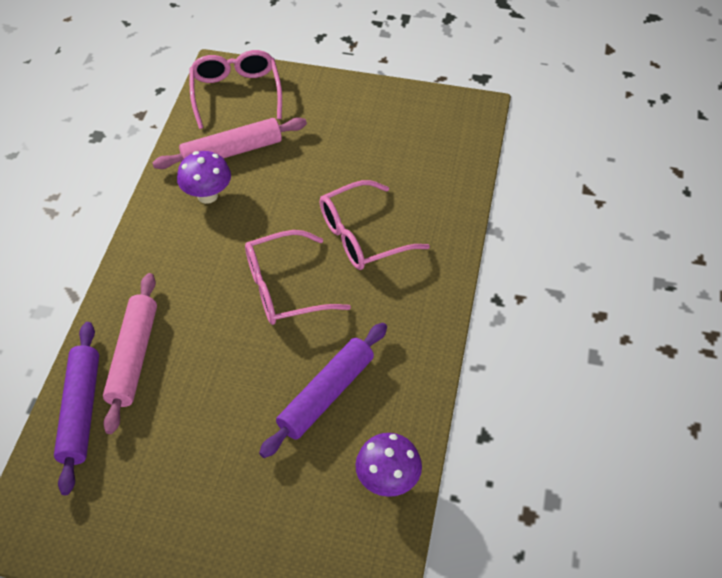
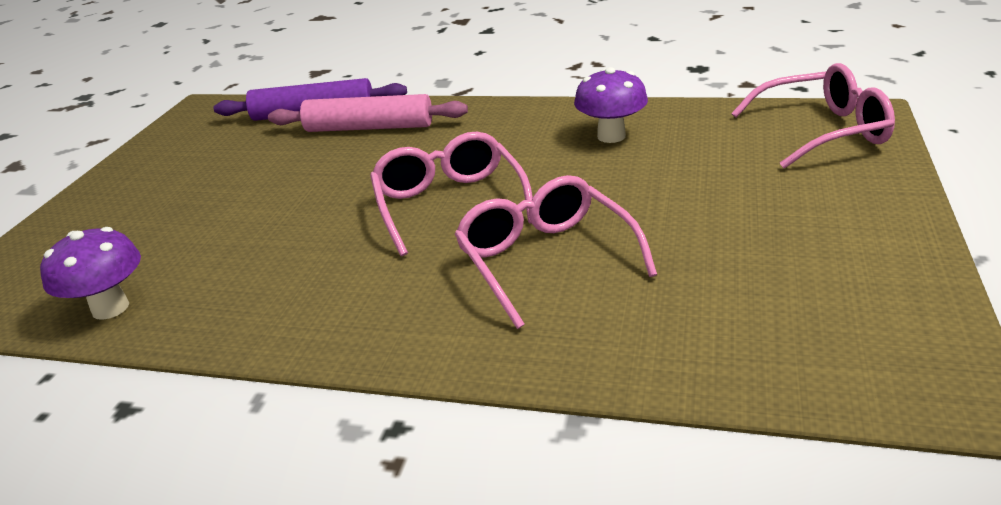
camera: 95 degrees right, 20 degrees down
(232, 151) = (699, 142): pink rolling pin -> none
(326, 394) = (267, 250): purple rolling pin -> none

